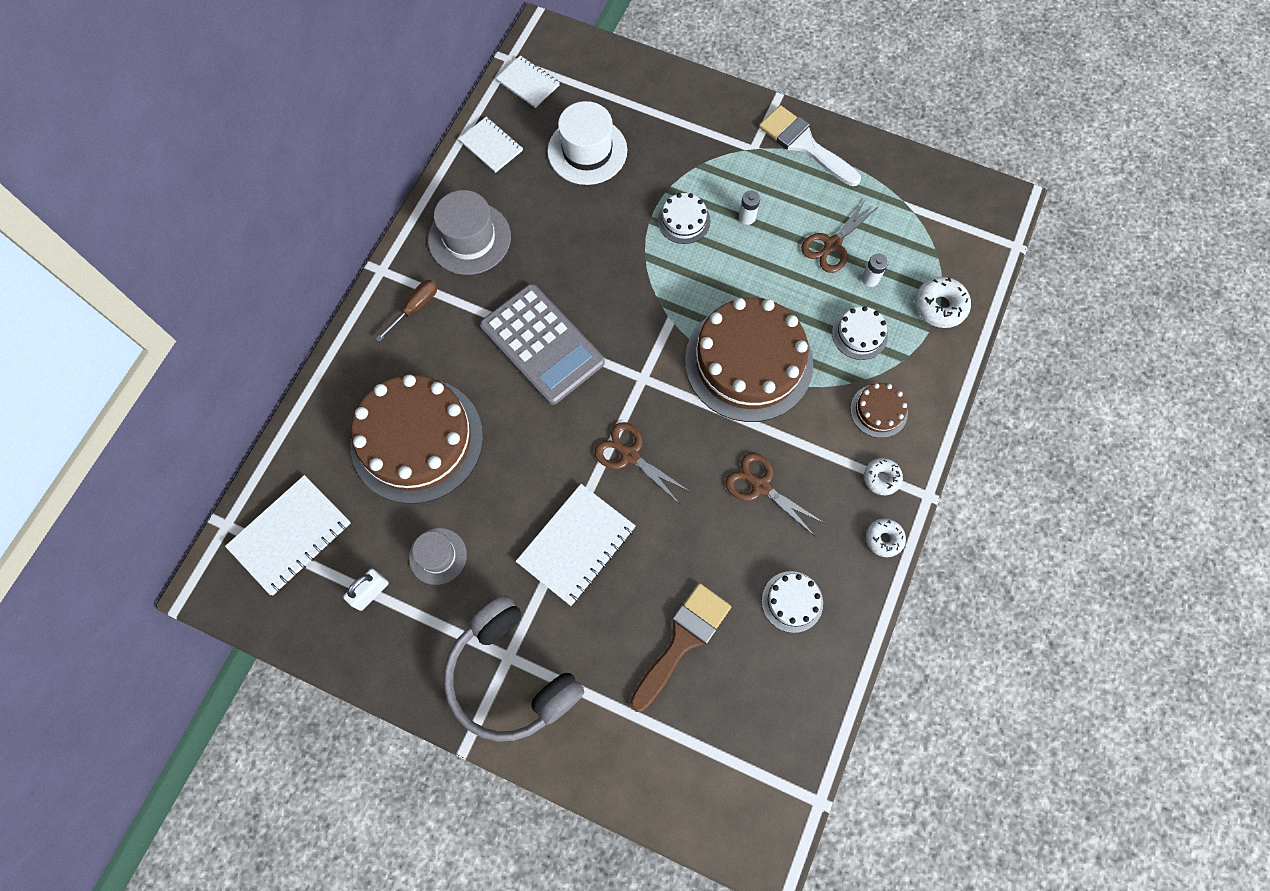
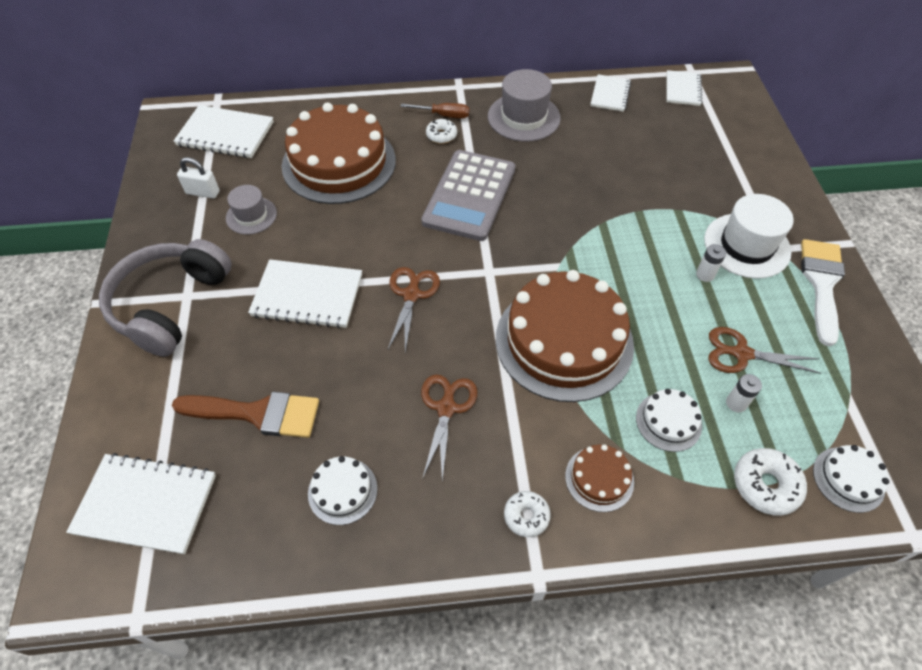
camera: 60 degrees right, 15 degrees down
(587, 151) = (660, 146): white hat -> white hat (746, 245)
(683, 220) = (659, 232): white cake -> white cake (848, 479)
(722, 765) = (146, 504): none -> white notebook
(884, 539) = (459, 550): white donut -> white donut (441, 135)

